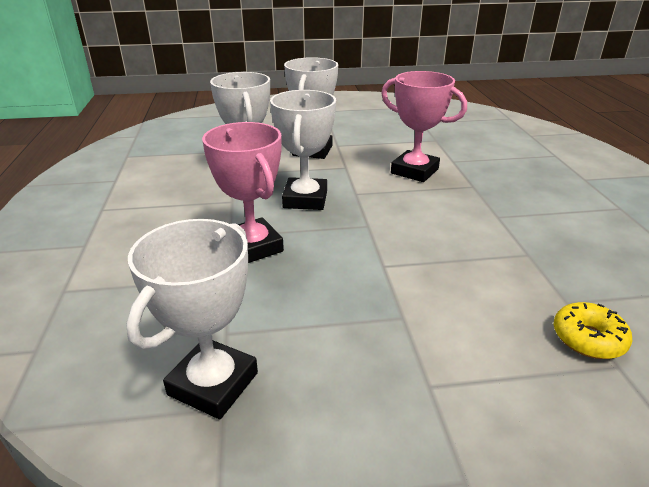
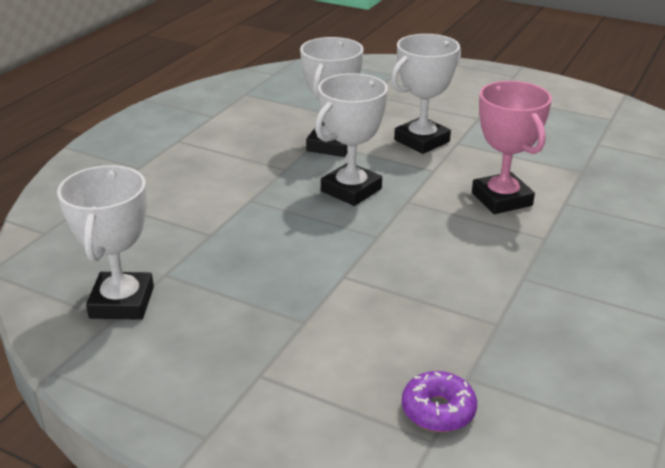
camera: 35 degrees right, 0 degrees up
(213, 383) = (122, 302): white trophy -> white trophy turned 60 degrees counterclockwise
(252, 247) = (255, 216): pink trophy -> none
(588, 339) = (438, 410): yellow donut -> purple donut

